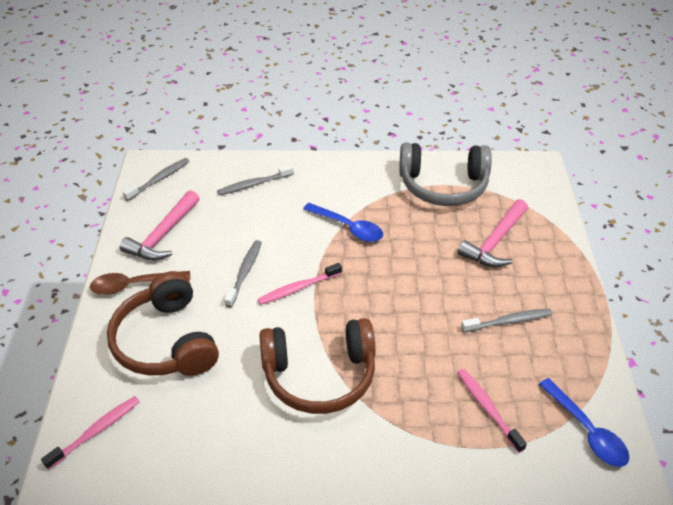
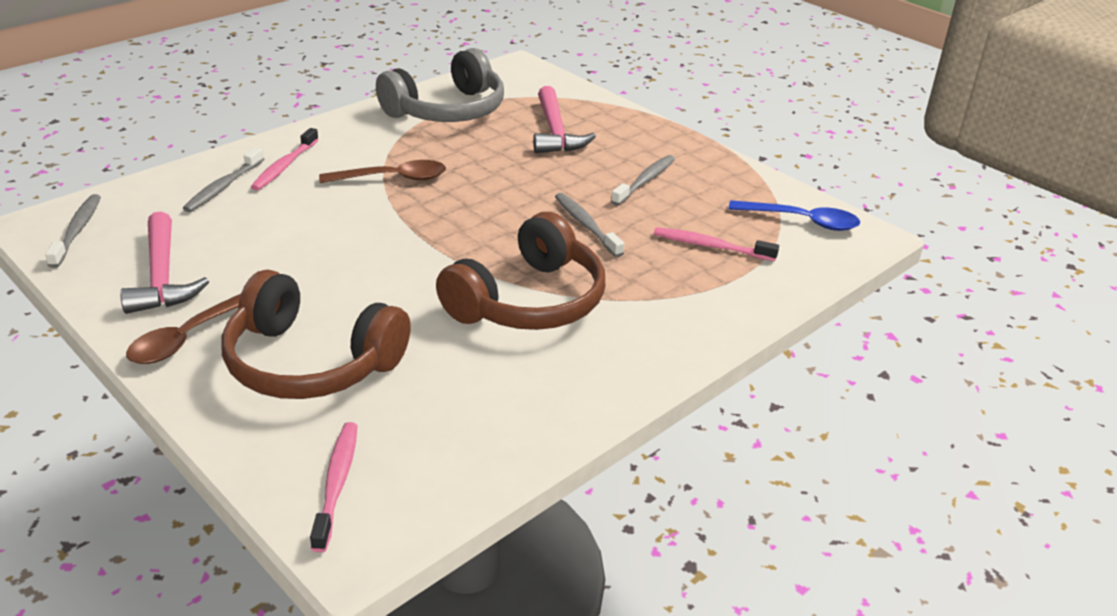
camera: 45 degrees left, 10 degrees down
(244, 272) = (323, 262): grey toothbrush -> grey toothbrush (586, 225)
(298, 288) = (407, 247): pink toothbrush -> pink toothbrush (285, 166)
(348, 227) = (392, 178): blue spoon -> brown spoon

